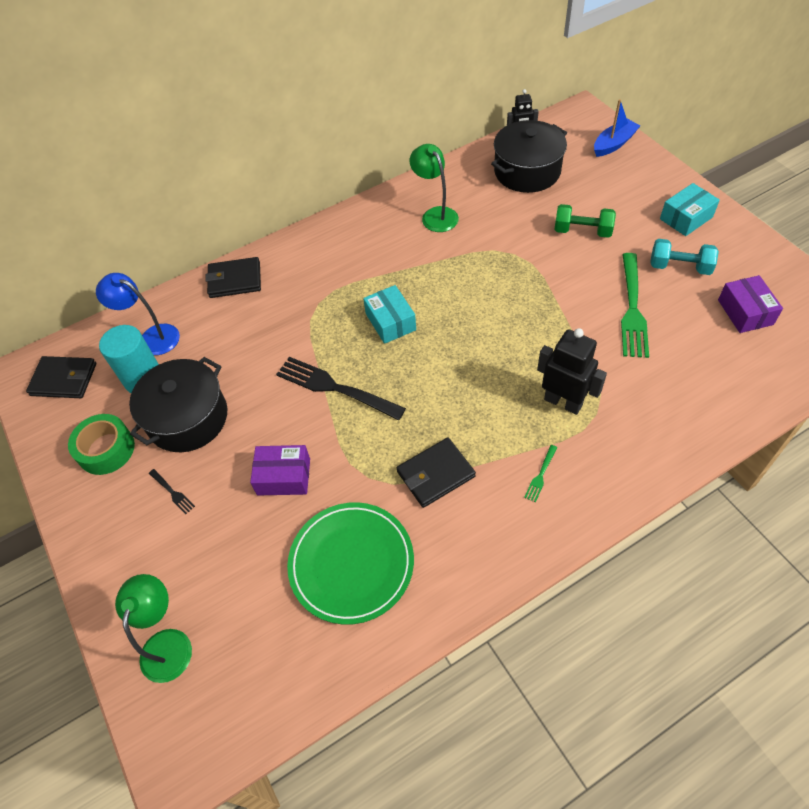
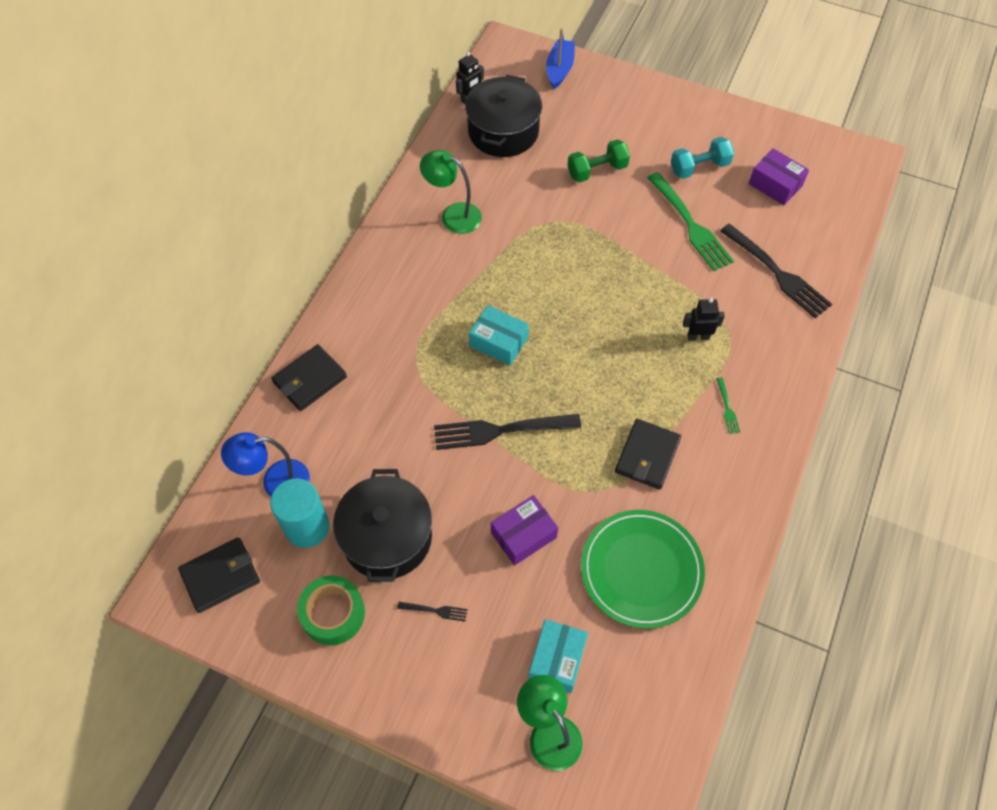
camera: 40 degrees left, 5 degrees up
(563, 402) = (698, 336): black robot -> black robot, size x0.61
(685, 387) = (777, 273): none -> black fork
(686, 218) = (672, 118): turquoise box -> turquoise box (557, 659)

